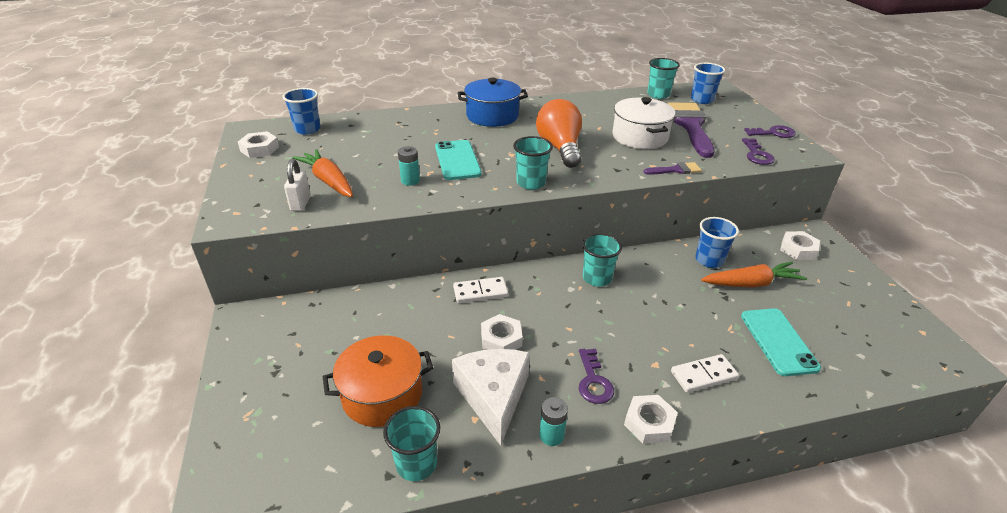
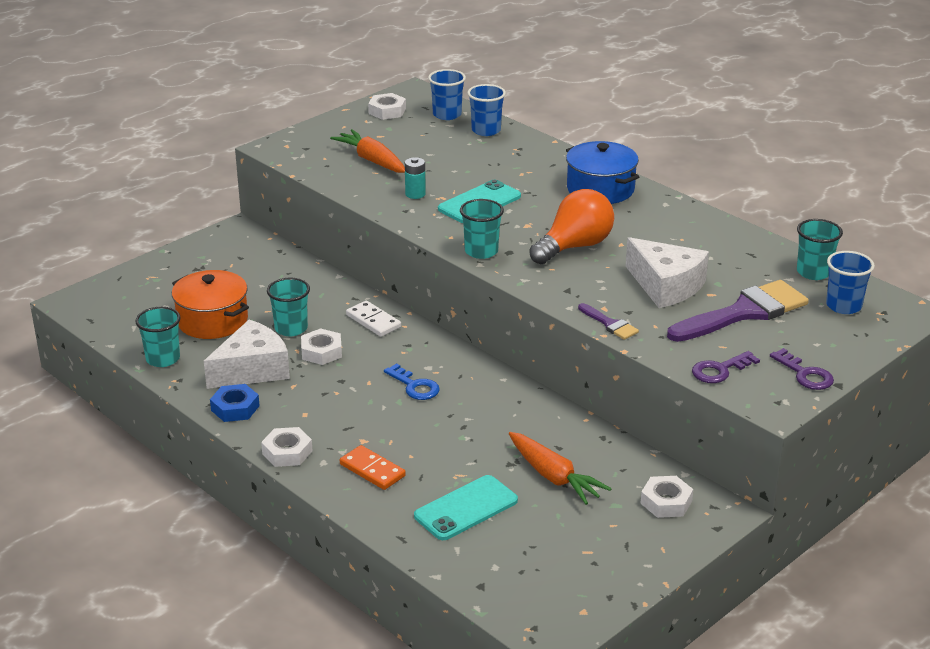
camera: 60 degrees right, 5 degrees down
(300, 203) = (326, 164): white padlock -> none
(328, 181) = (372, 160): orange carrot -> orange carrot turned 60 degrees counterclockwise
(551, 435) = (235, 408): turquoise battery -> blue nut
(593, 305) = (415, 386): none -> blue key
(593, 381) = (312, 412): purple key -> none
(597, 278) = (460, 377): turquoise cup -> turquoise cup (291, 328)
(639, 137) = (666, 286): white pot -> white cheese
(703, 375) = (372, 470): white domino -> orange domino
(709, 260) = (570, 441): blue cup -> blue cup (486, 130)

